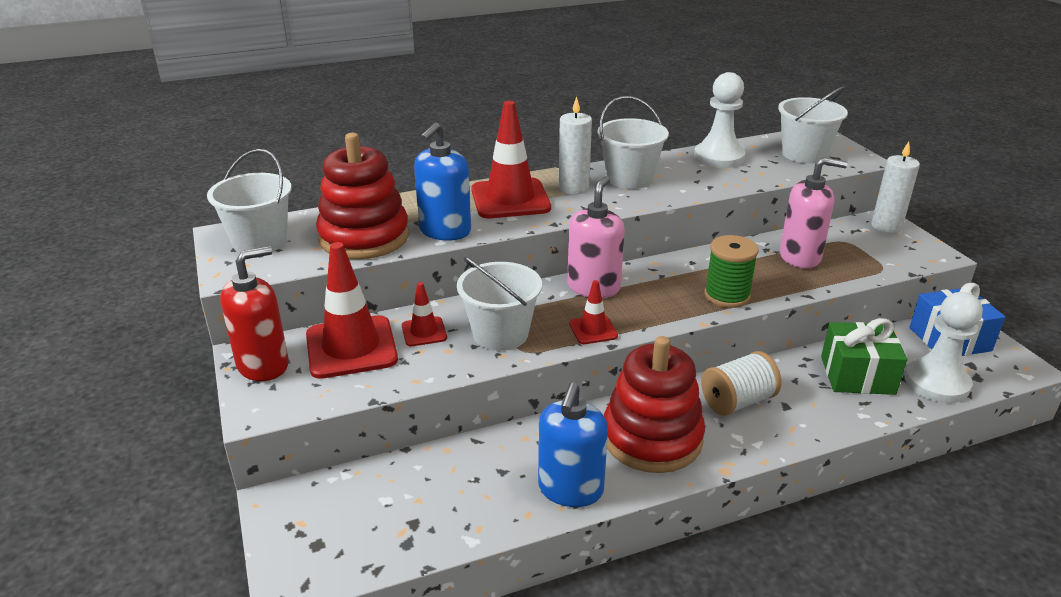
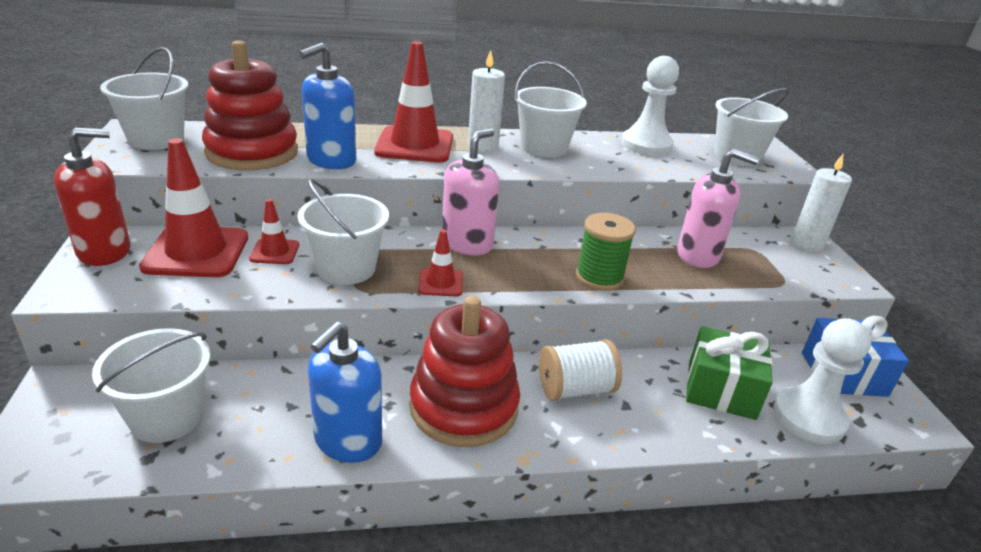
camera: 10 degrees right, 0 degrees up
(399, 506) = (167, 417): none -> white bucket

